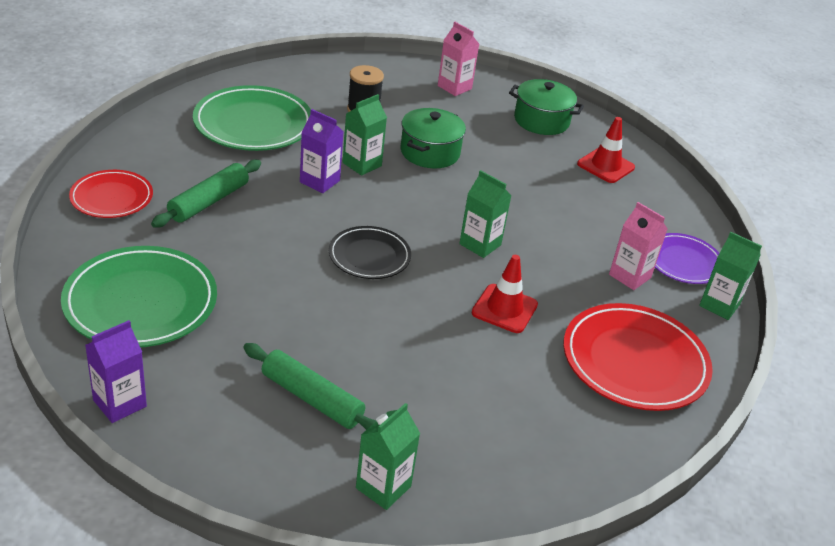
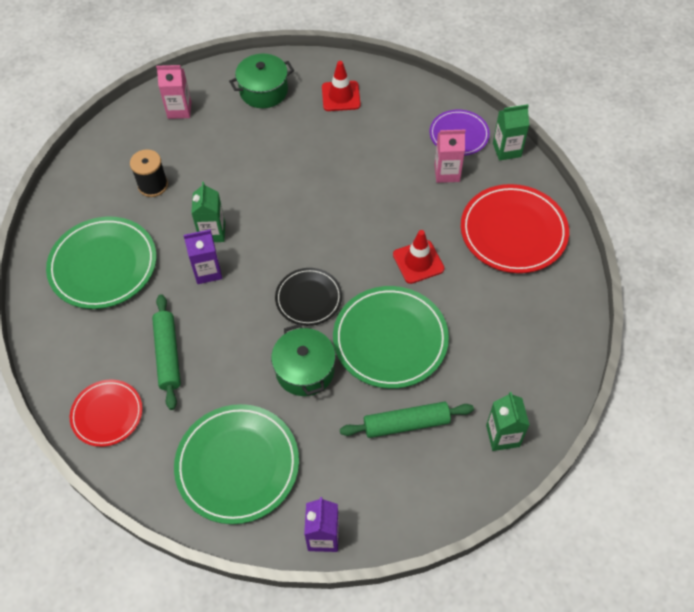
camera: 40 degrees left, 20 degrees up
(393, 335) = (390, 339): none -> green plate
(430, 152) = (237, 182): green pot -> green pot (305, 370)
(480, 244) = (352, 228): green carton -> none

